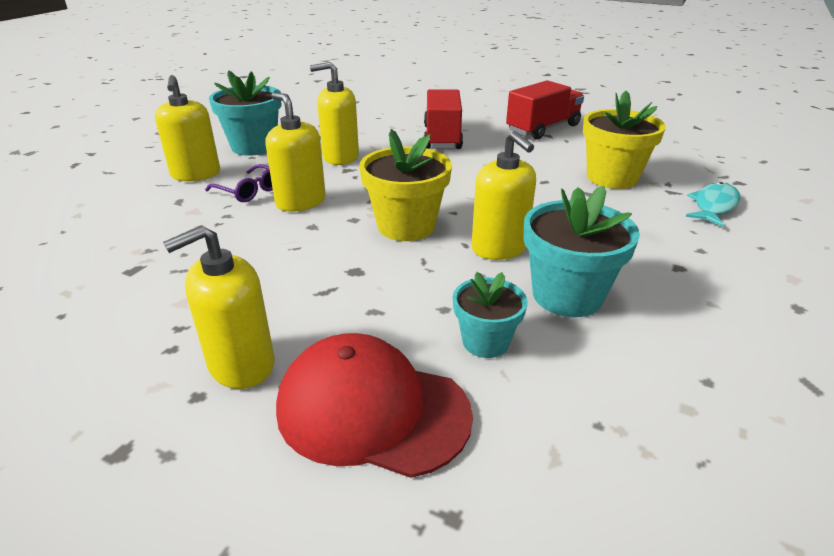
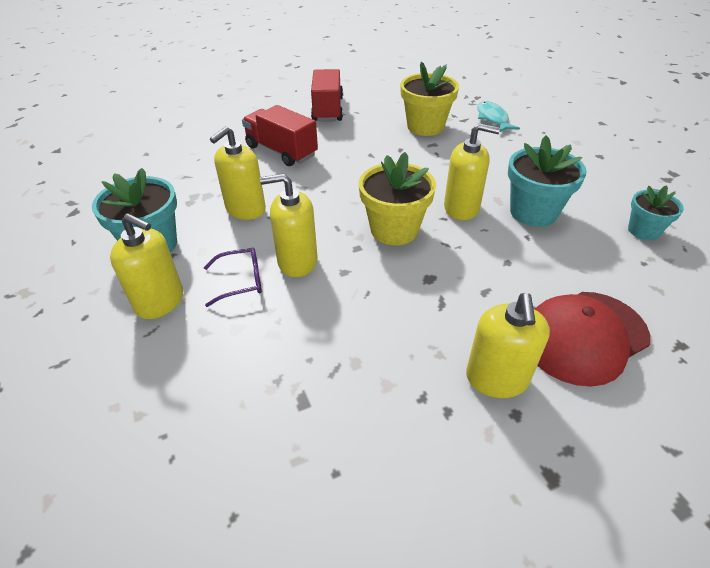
camera: 50 degrees left, 10 degrees up
(485, 342) = (552, 263): turquoise flower pot -> turquoise flower pot (643, 231)

